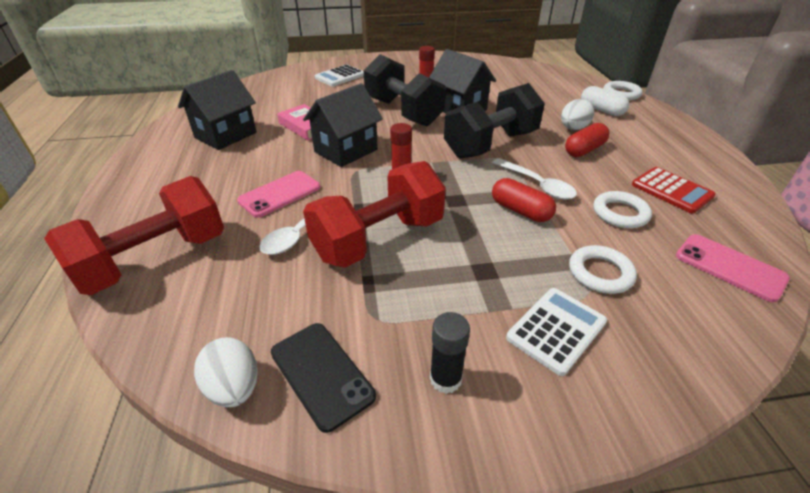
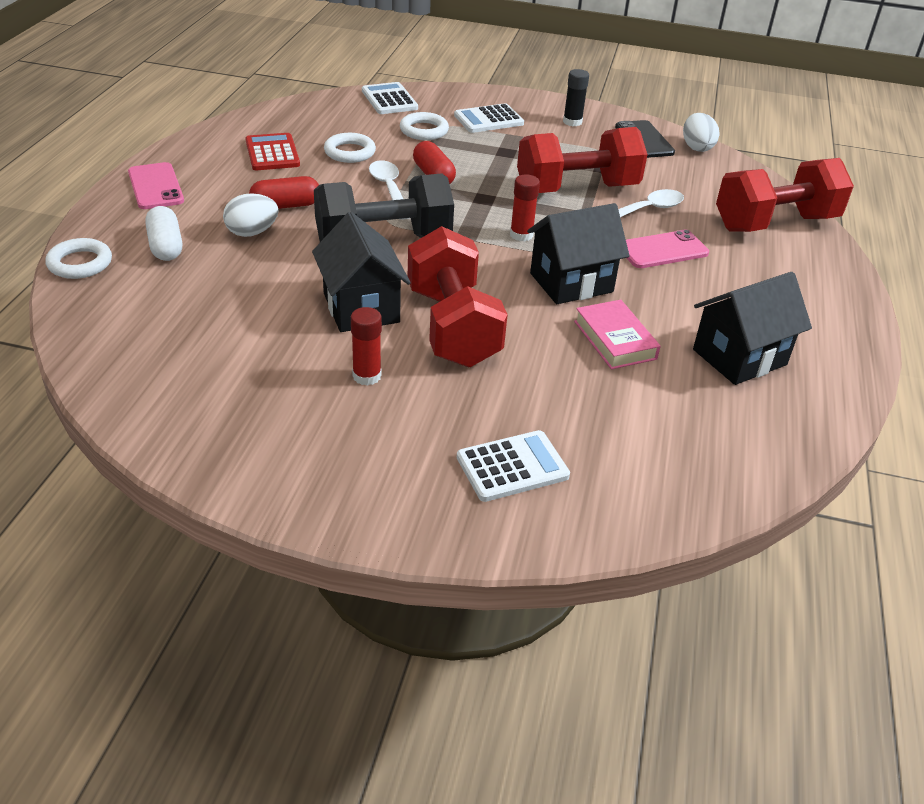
camera: 160 degrees left, 0 degrees up
(403, 112) = (452, 327): black dumbbell -> red dumbbell
(712, 322) = (389, 99): none -> white calculator
(729, 267) = (328, 111): pink phone -> pink phone (155, 186)

